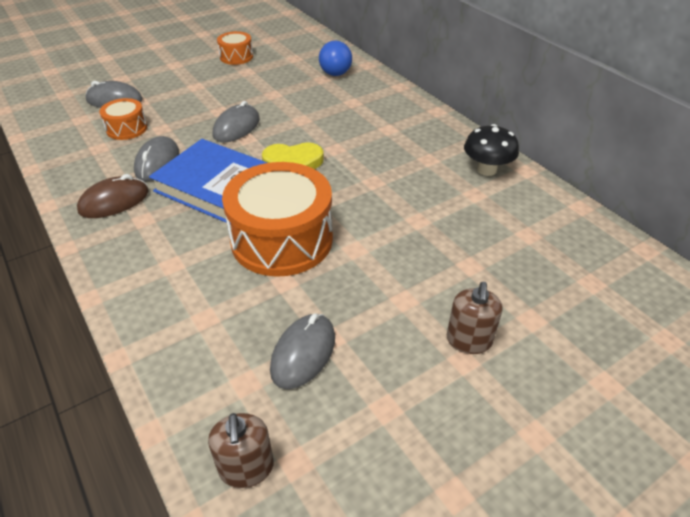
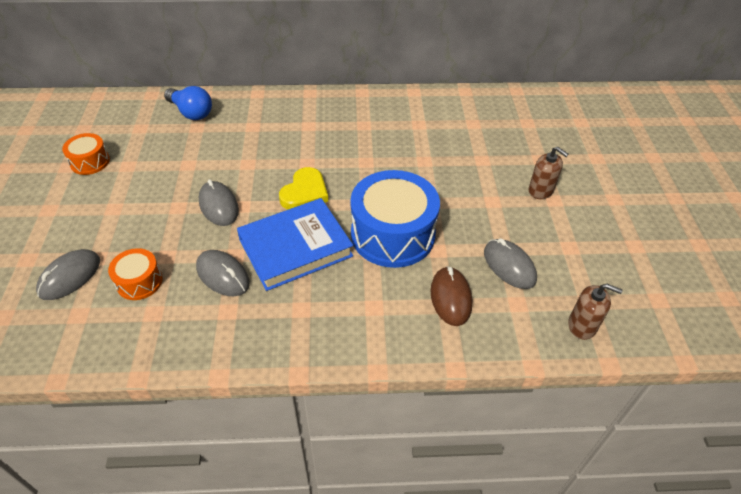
camera: 60 degrees left, 5 degrees up
(114, 201) = (257, 322): brown mouse -> brown mouse (450, 298)
(282, 239) = (393, 234): orange drum -> blue drum
(486, 170) = (398, 106): black mushroom -> none

